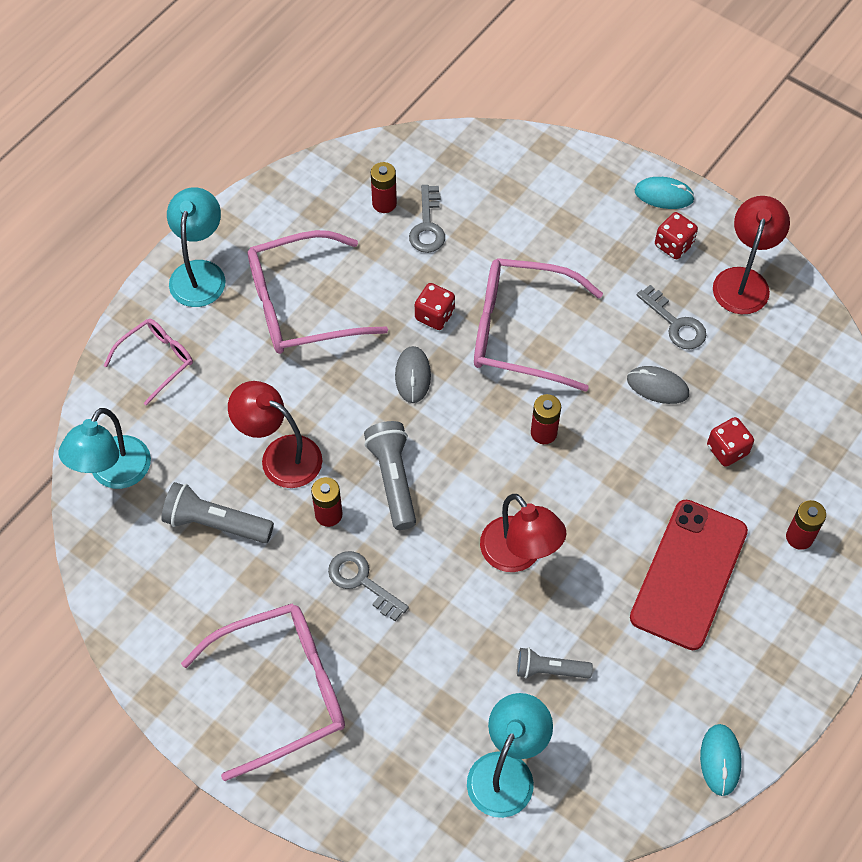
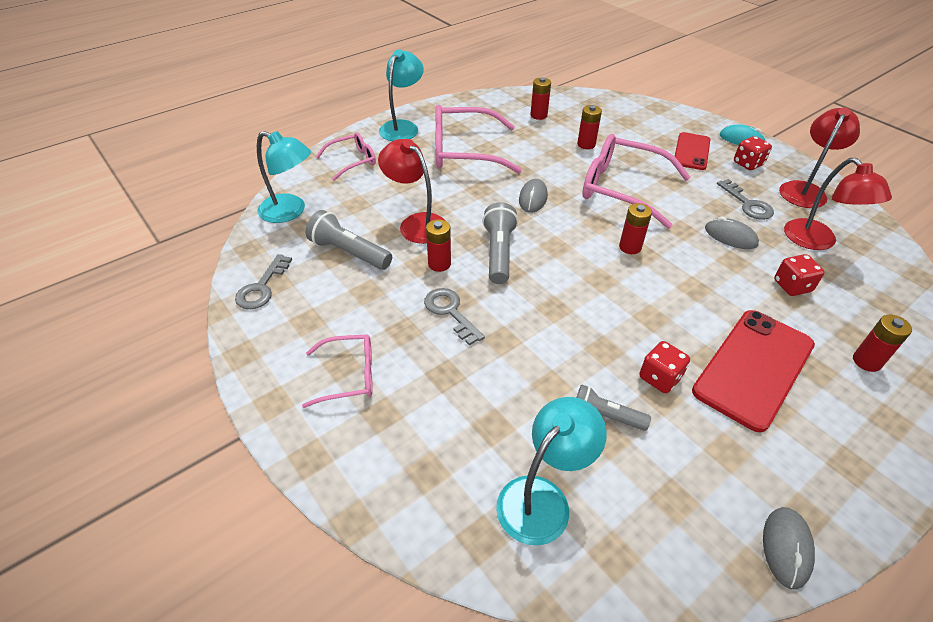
camera: 15 degrees right, 15 degrees down
(114, 474) = (290, 211): turquoise lamp -> turquoise lamp turned 105 degrees counterclockwise
(281, 691) = (348, 376): pink glasses -> pink glasses, size x0.55
(427, 226) = (565, 129): grey key -> grey key (262, 287)
(434, 315) = (558, 170): red dice -> red dice (659, 378)
(461, 253) = (586, 144): none -> red battery
(519, 555) = (593, 321): red lamp -> red lamp (817, 241)
(601, 236) = (692, 151): none -> red phone
(720, 760) = (786, 548): turquoise mouse -> grey mouse

